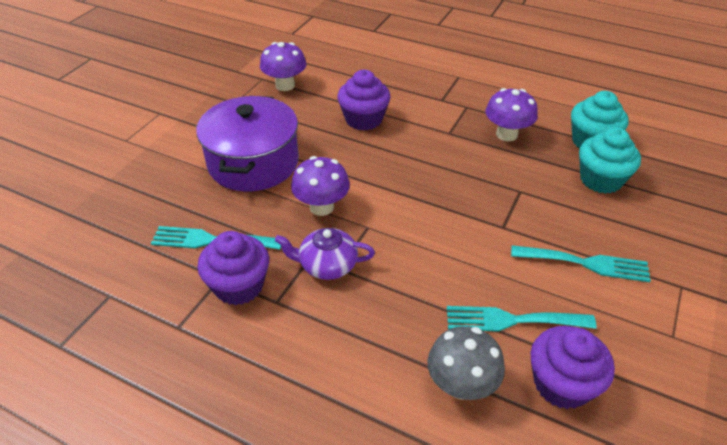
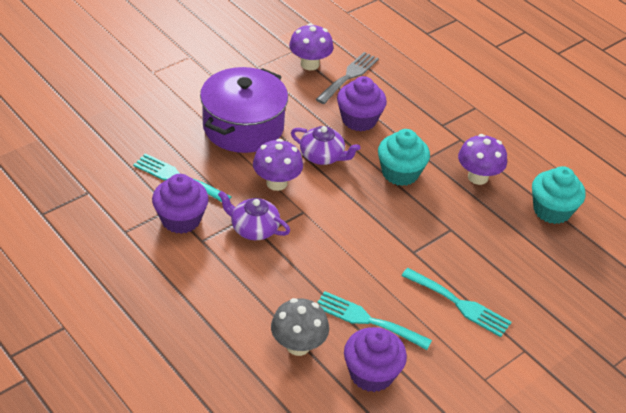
camera: 20 degrees right, 0 degrees up
(329, 84) = (349, 76): none -> grey fork
(351, 164) = (322, 156): none -> purple teapot
(600, 180) = (530, 246): turquoise cupcake -> turquoise cupcake (400, 173)

